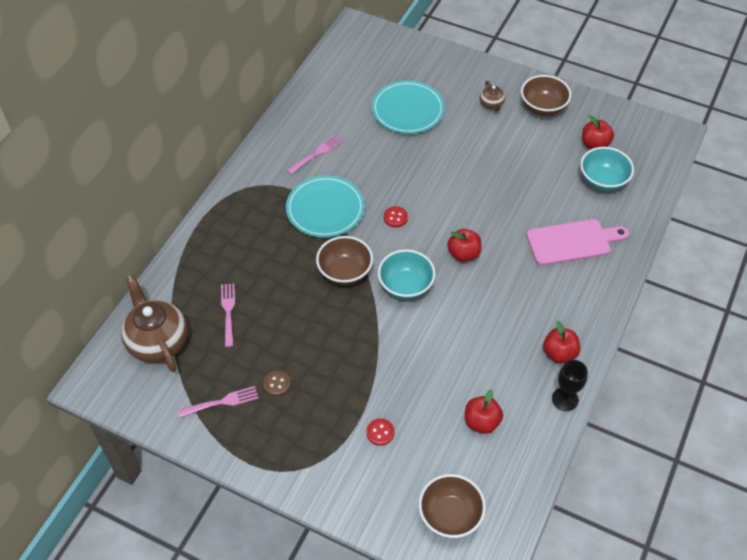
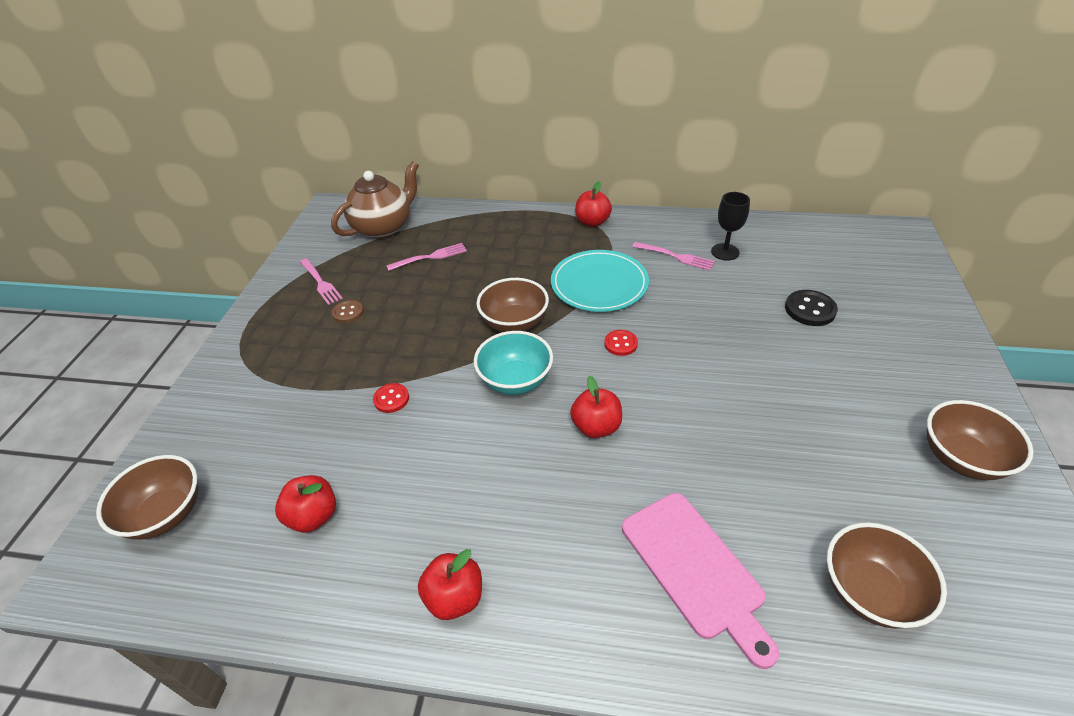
camera: 75 degrees right, 10 degrees down
(380, 432) = (291, 412): red button -> red button (391, 399)
(408, 110) = (810, 309): turquoise plate -> black button
(491, 104) = (903, 391): brown teapot -> none
(565, 399) = (366, 626): black goblet -> black goblet (725, 252)
(595, 144) = (949, 559): red apple -> red apple (592, 222)
(602, 181) = (869, 592): turquoise bowl -> brown bowl

